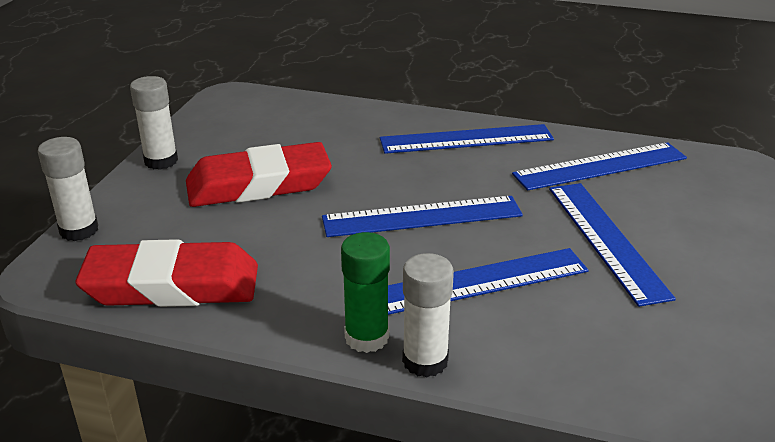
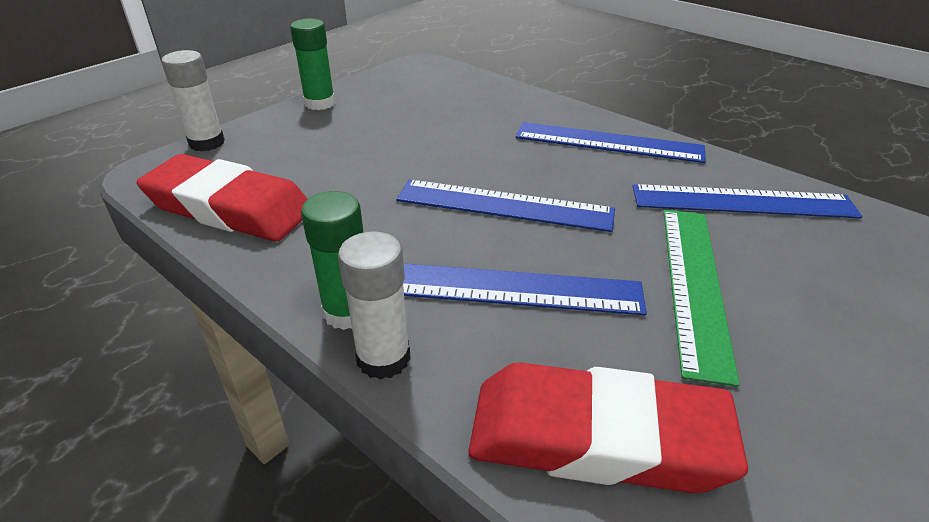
camera: 25 degrees right, 5 degrees up
(161, 161) = (320, 103): white glue stick -> green glue stick
(259, 184) = (380, 140): red eraser -> red eraser (597, 438)
(606, 240) = (695, 285): blue ruler -> green ruler

